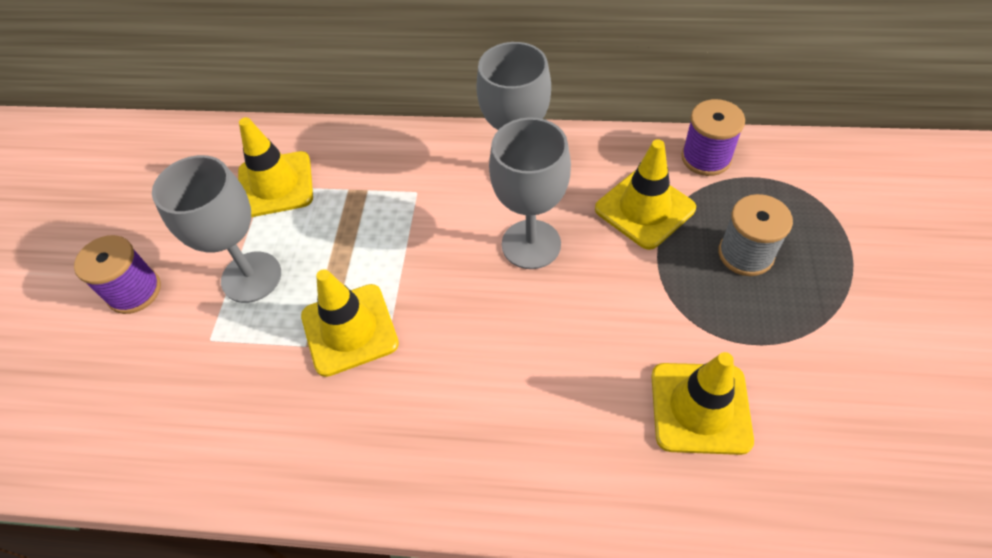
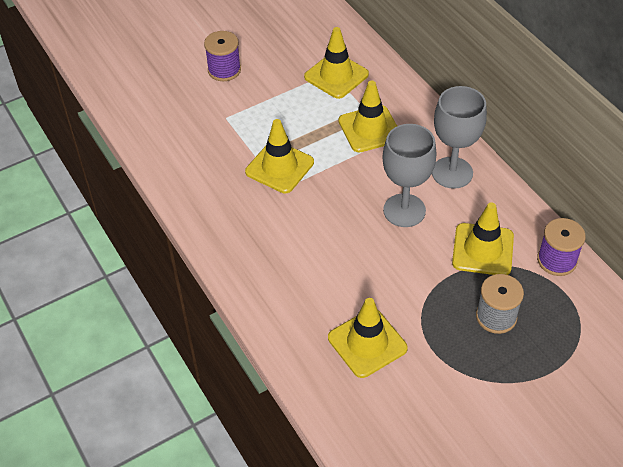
camera: 50 degrees right, 5 degrees down
(251, 277) = (273, 107): grey goblet -> none
(385, 203) = (369, 129): none -> yellow traffic cone

